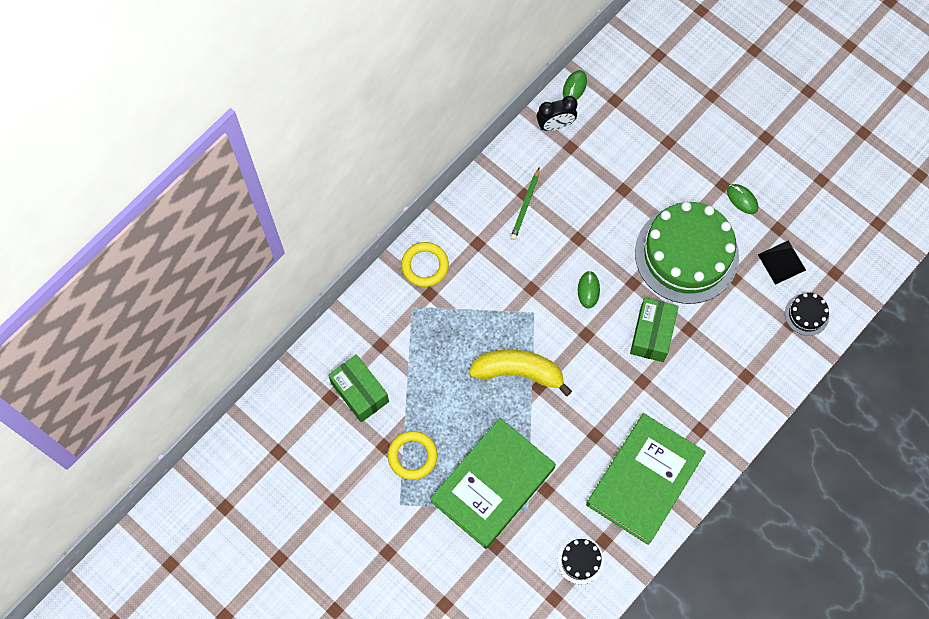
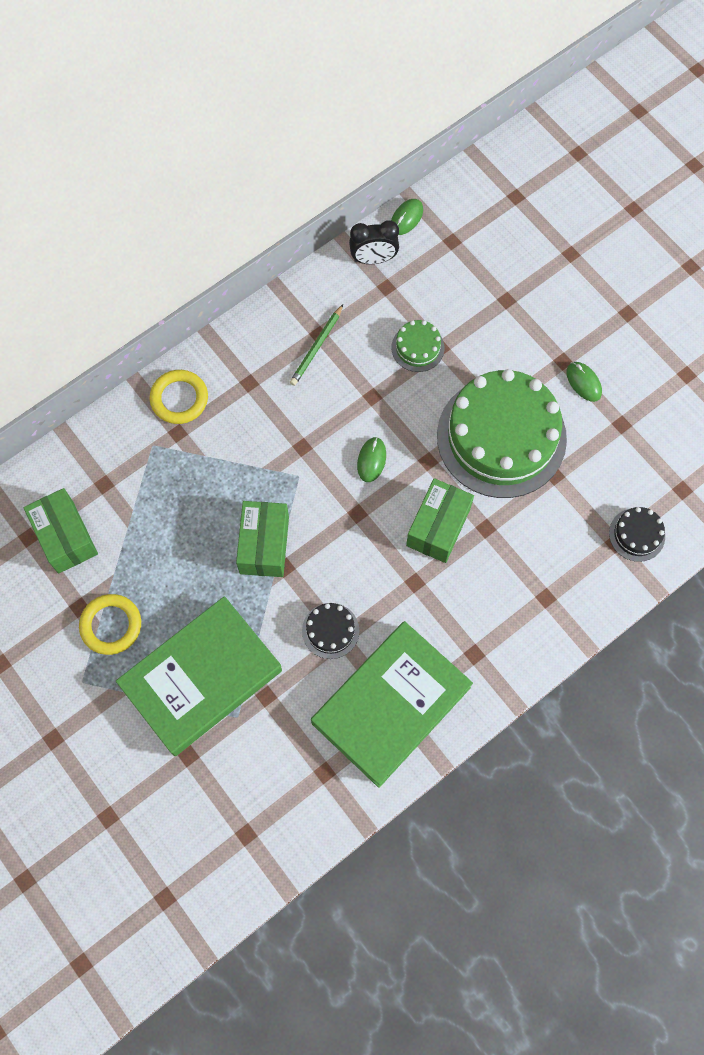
camera: 10 degrees right, 0 degrees up
(519, 372) = (264, 545): yellow banana -> green box
(580, 560) = (289, 792): black cake -> black cake (330, 630)
(606, 193) = (417, 348): none -> green cake
(781, 262) = (618, 465): black pyramid -> none

